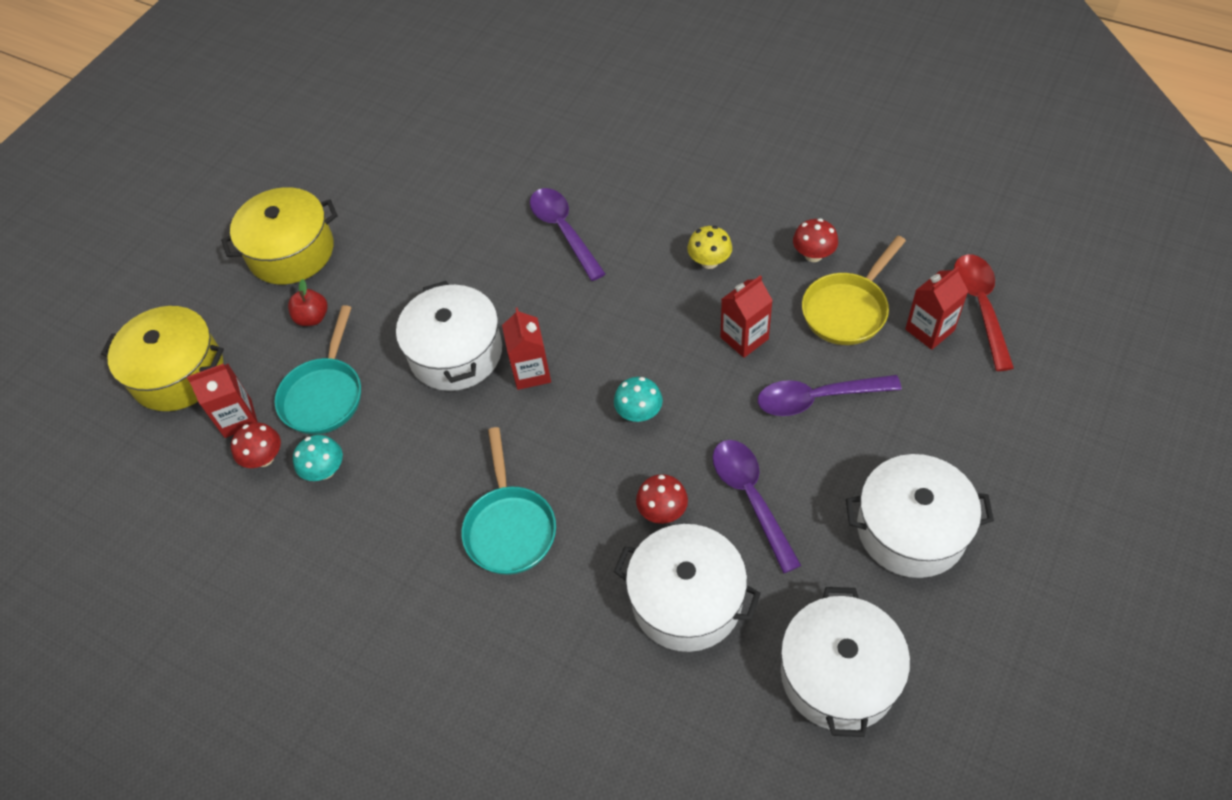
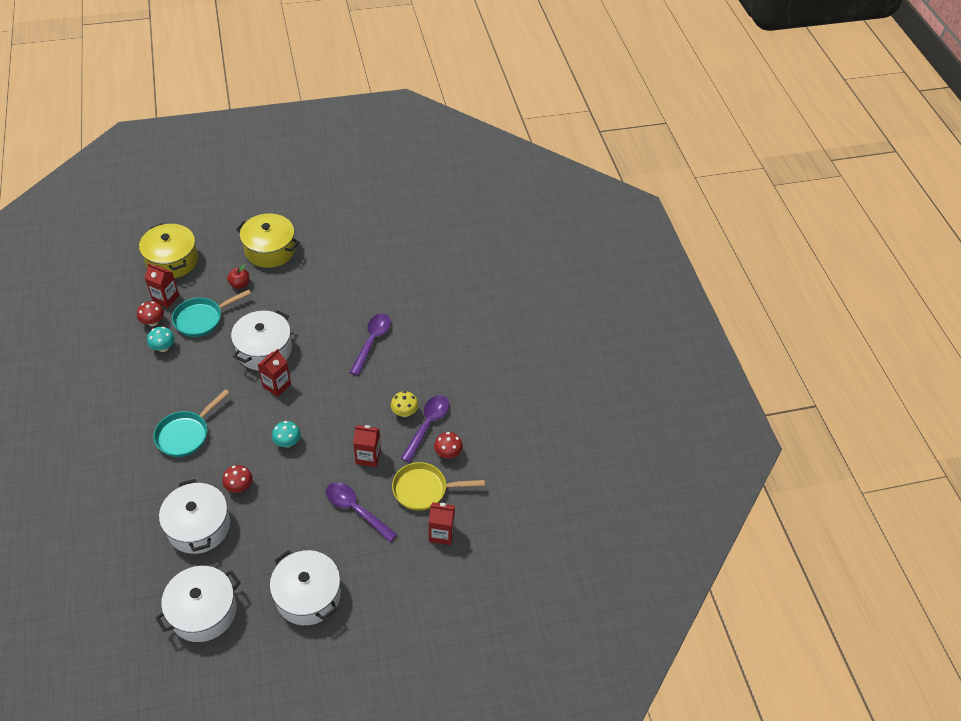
camera: 40 degrees right, 5 degrees down
(751, 498) = (274, 518): purple spoon -> purple spoon (427, 425)
(980, 307) = (477, 548): red spoon -> none

